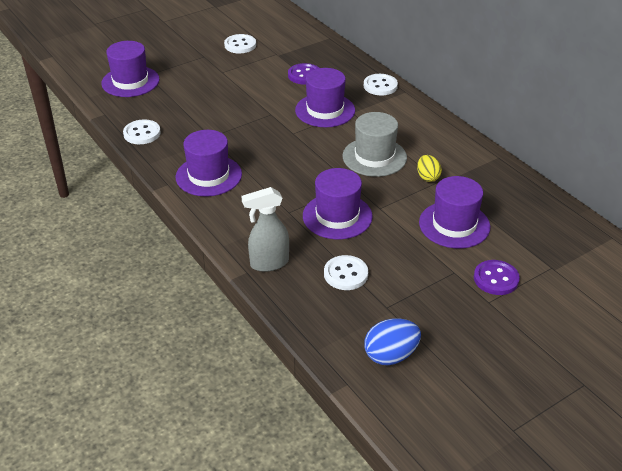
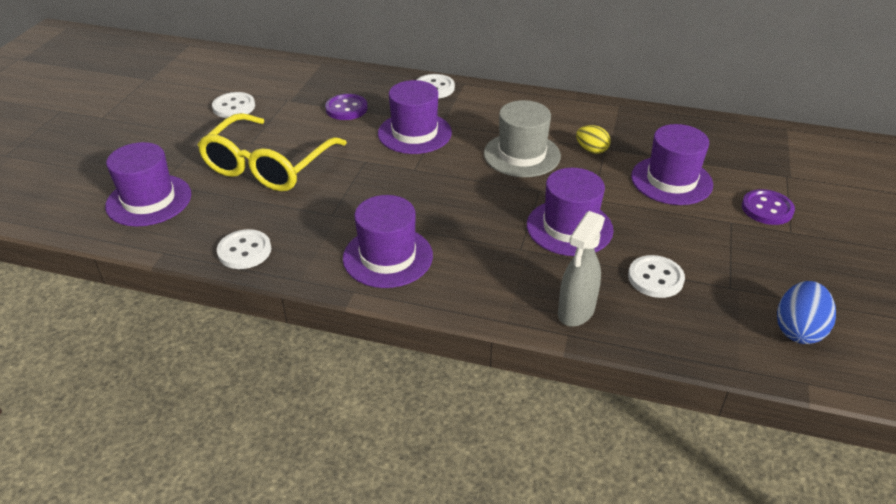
camera: 40 degrees left, 0 degrees up
(213, 91) = (268, 166): none -> yellow glasses

